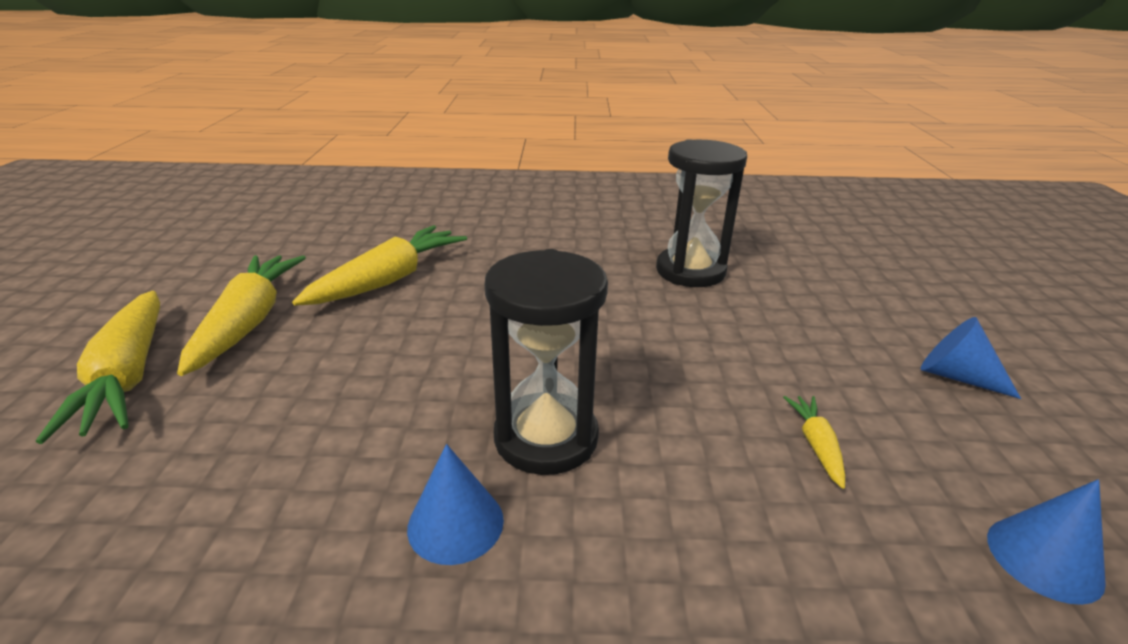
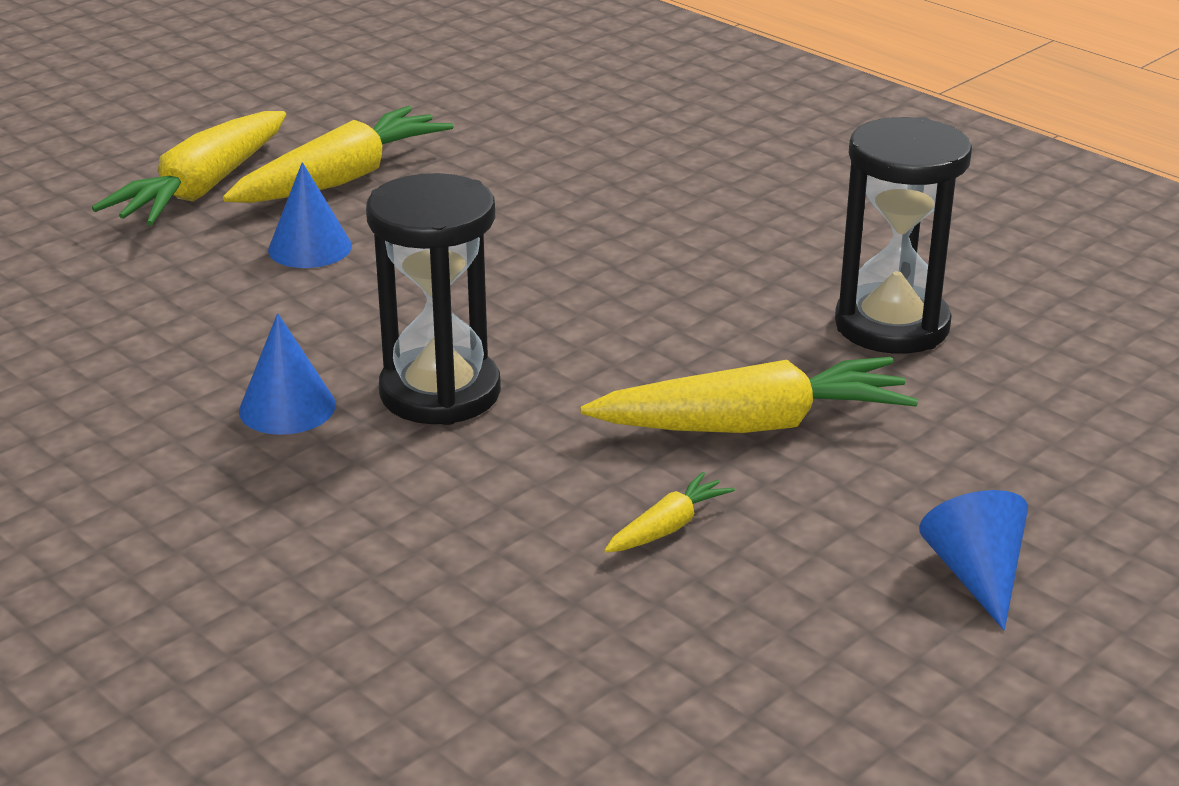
camera: 45 degrees right, 0 degrees up
(389, 280) = (522, 188): yellow carrot -> yellow carrot (753, 425)
(1044, 558) = (695, 696): blue cone -> blue cone (310, 248)

